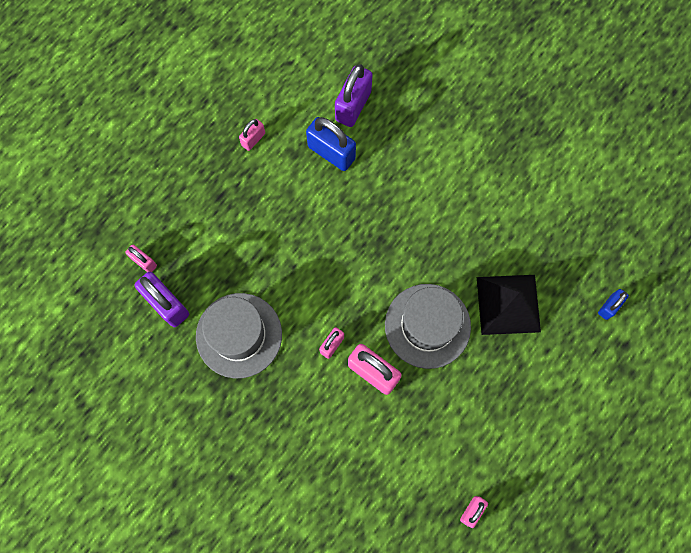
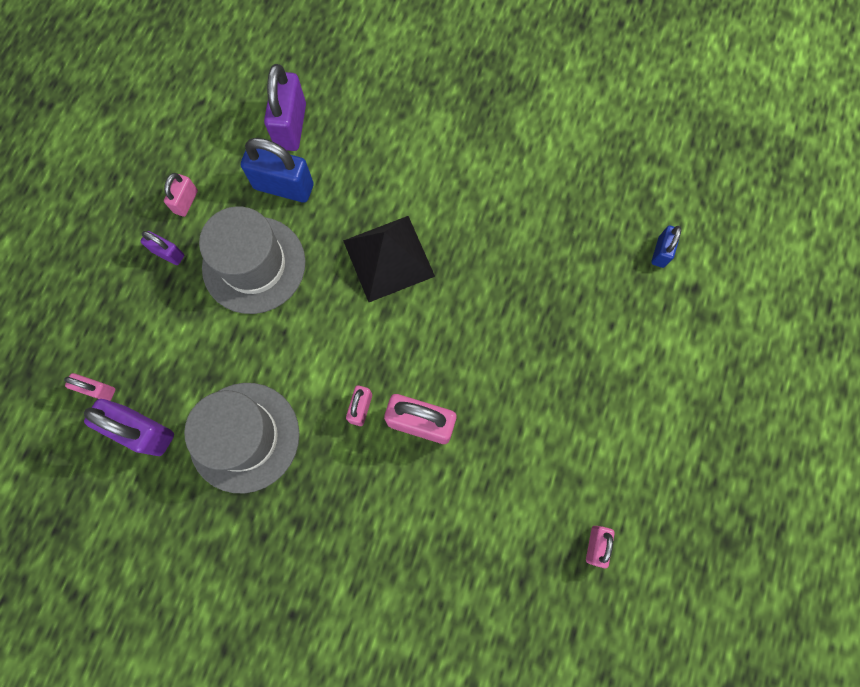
camera: 20 degrees left, 0 degrees up
(227, 175) = (168, 253): none -> purple padlock
(427, 326) = (465, 346): grey hat -> grey hat (254, 265)
(508, 304) = (548, 288): black pyramid -> black pyramid (388, 258)

